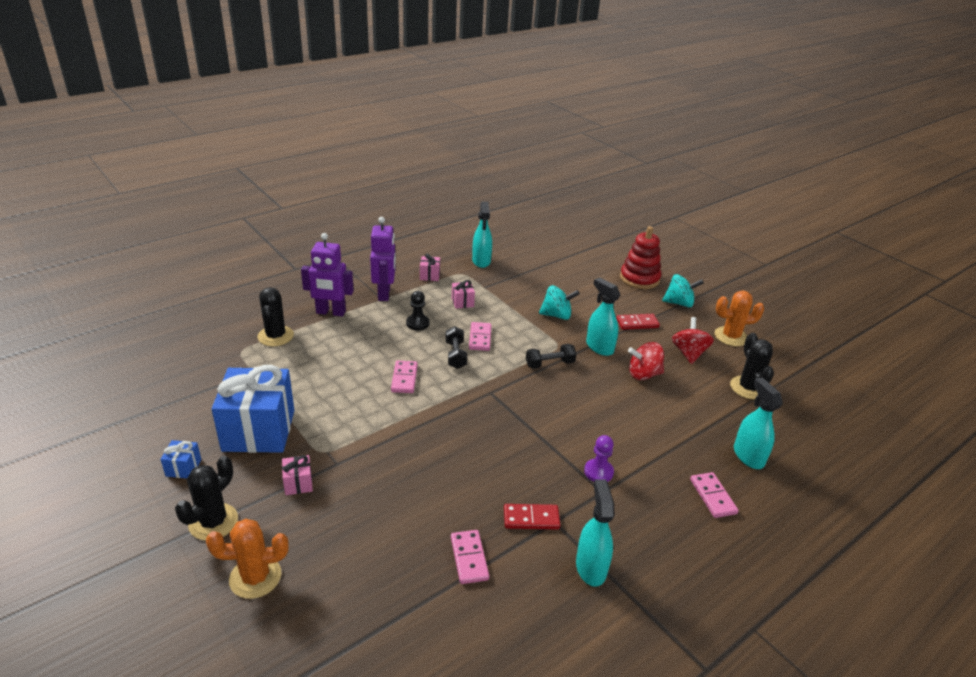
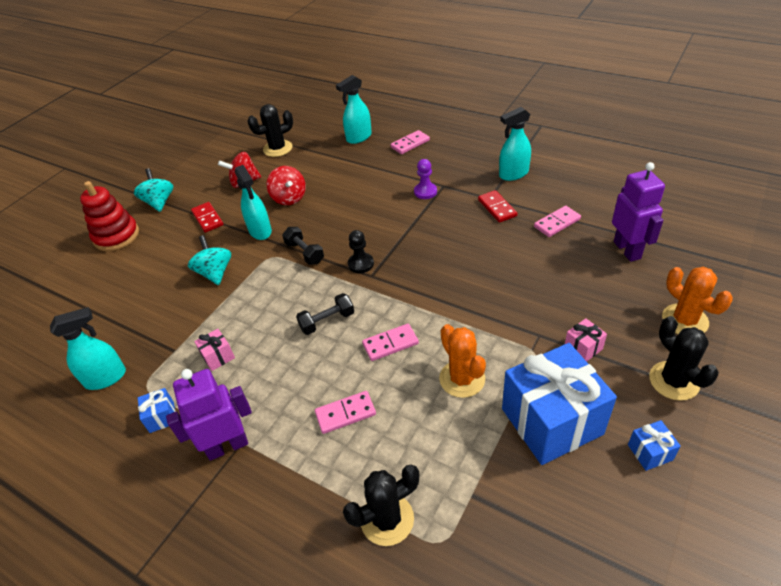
camera: 105 degrees left, 10 degrees up
(213, 522) = (674, 381): black cactus -> black cactus turned 60 degrees clockwise
(330, 312) = (300, 485): purple robot -> purple robot (627, 250)
(417, 323) = (283, 378): black pawn -> black pawn (361, 264)
(430, 275) = (162, 417): pink gift -> blue gift
(480, 338) = (286, 314): pink domino -> pink domino (345, 413)
(599, 347) = (260, 231): turquoise spray bottle -> turquoise spray bottle turned 60 degrees counterclockwise
(731, 336) = (207, 166): orange cactus -> orange cactus (462, 379)

